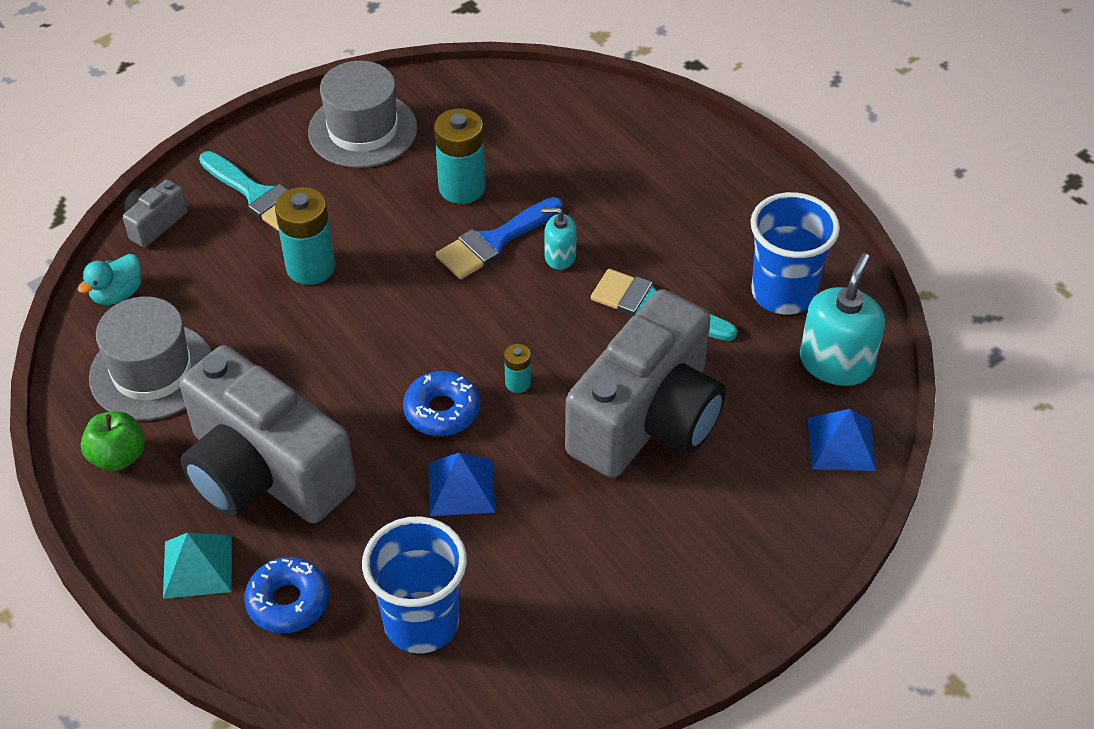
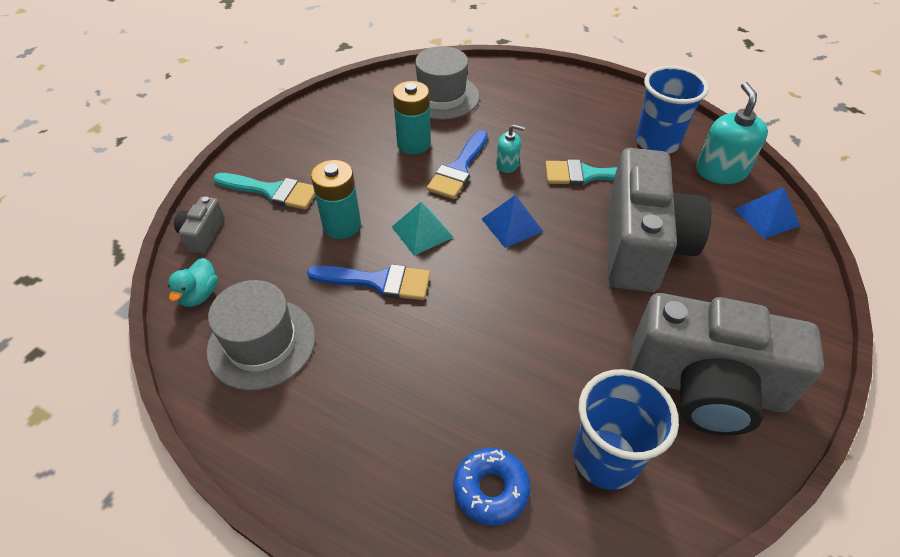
camera: 25 degrees left, 0 degrees up
(118, 457) = (271, 424): green apple -> none
(198, 566) = (396, 492): turquoise pyramid -> turquoise pyramid (422, 232)
(264, 472) = (402, 388): grey camera -> grey camera (705, 386)
(310, 349) = (378, 281): none -> blue brush
(362, 130) = (322, 129): grey hat -> grey hat (442, 97)
(442, 411) = (503, 290): blue donut -> none
(461, 487) = (557, 339): blue pyramid -> blue pyramid (512, 225)
(518, 383) = (541, 252): turquoise battery -> none
(560, 256) = (507, 164): turquoise soap dispenser -> turquoise soap dispenser turned 150 degrees counterclockwise

